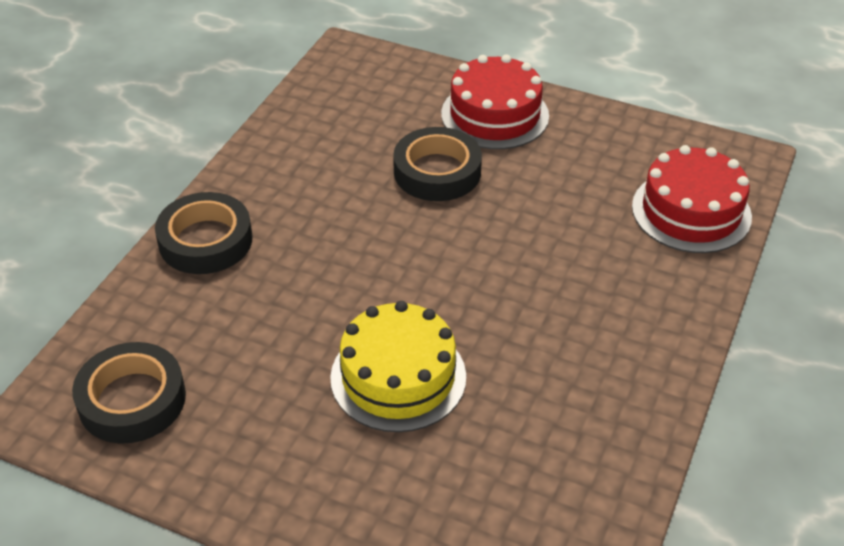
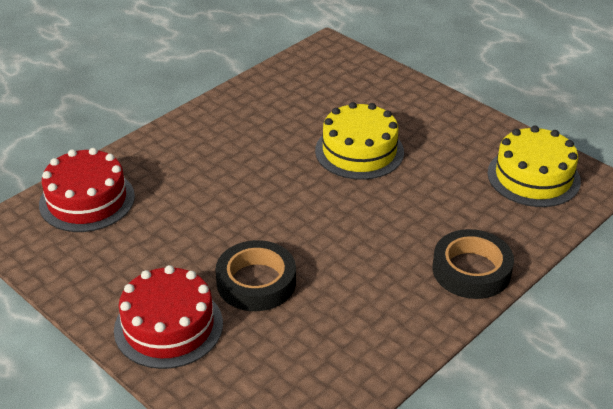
camera: 160 degrees left, 5 degrees down
(132, 400) = (533, 177): black tape -> yellow cake

